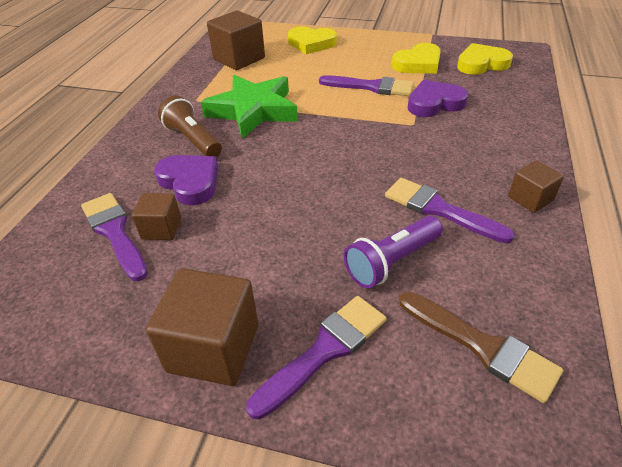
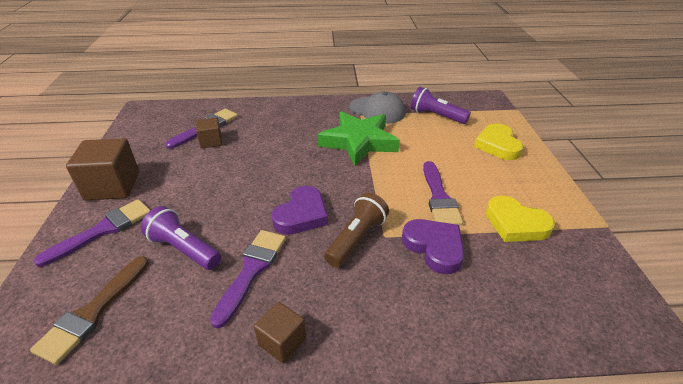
camera: 70 degrees right, 5 degrees down
(190, 182) = (259, 139): purple heart -> purple heart (301, 215)
(193, 140) = (308, 127): brown flashlight -> brown flashlight (356, 239)
(197, 88) = (377, 110): none -> grey cap
(239, 59) = (436, 116): brown cube -> purple flashlight
(324, 350) = (103, 230): purple brush -> purple brush turned 75 degrees counterclockwise
(481, 64) = (563, 281): yellow heart -> none

